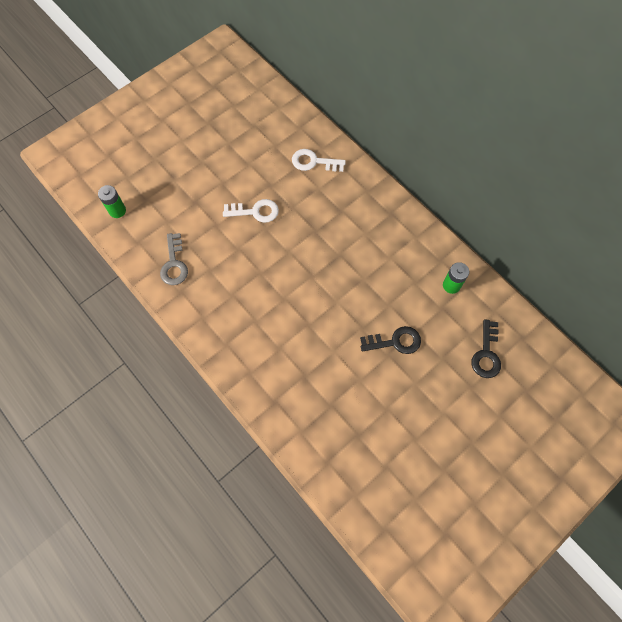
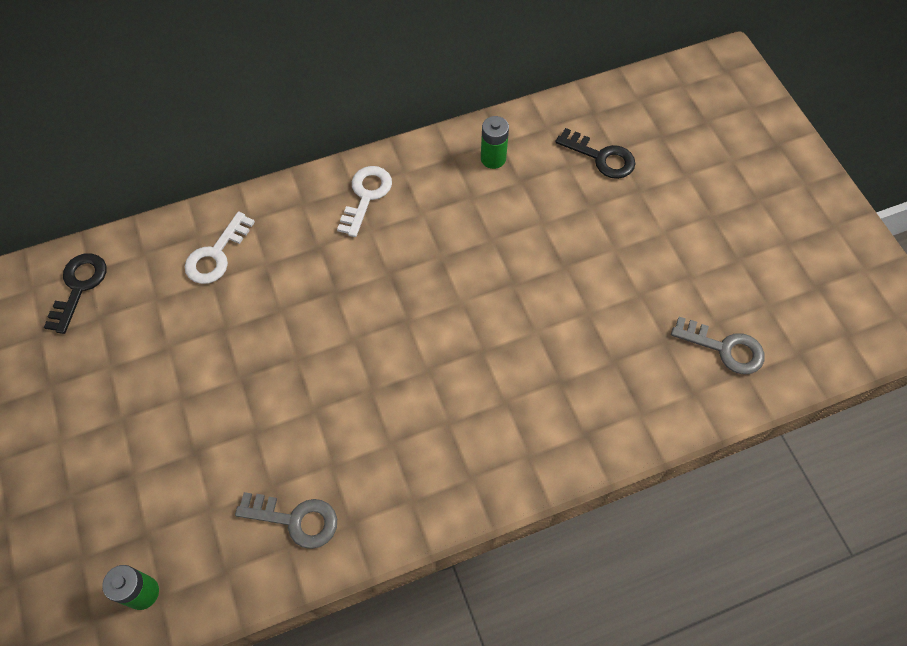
camera: 70 degrees left, 5 degrees down
(255, 211) = (261, 364): white key -> white key (366, 196)
(368, 475) = (725, 348): none -> grey key
(395, 341) = (548, 251): black key -> black key (79, 286)

